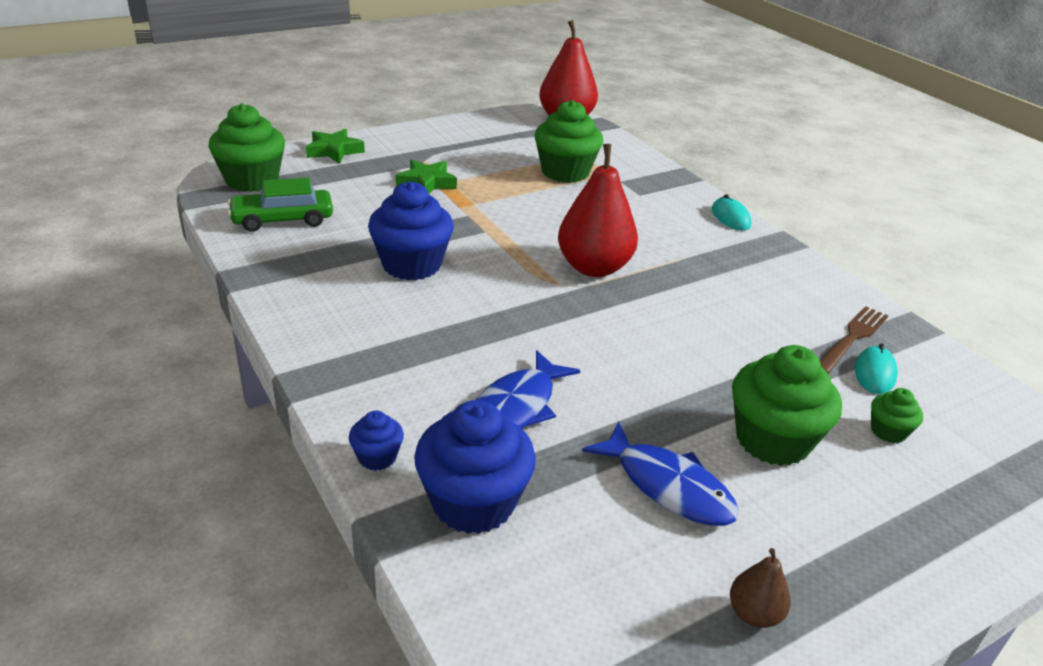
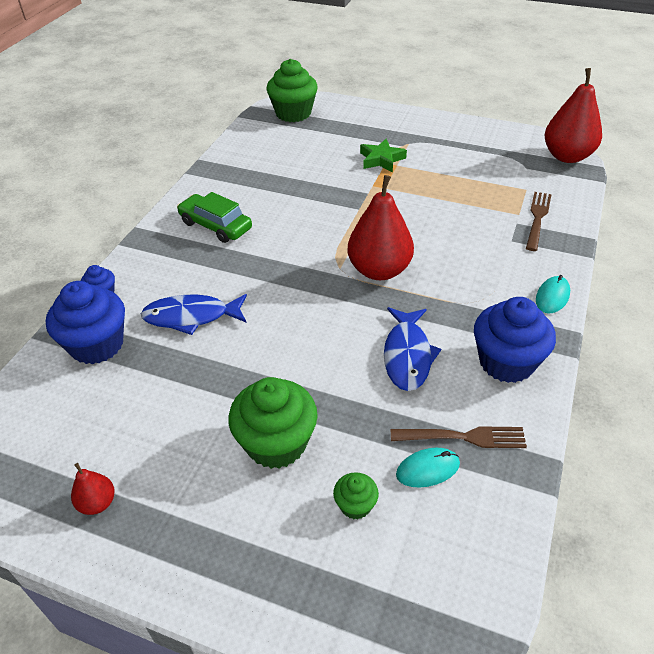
camera: 55 degrees right, 10 degrees up
(282, 220) = (269, 145): green car -> green car (215, 225)
(334, 151) = (365, 113): green star -> none
(411, 265) = (283, 206): blue cupcake -> blue cupcake (506, 362)
(565, 172) = (487, 196): green cupcake -> none
(627, 171) = (537, 218): none -> brown fork
(668, 486) = (180, 414): blue fish -> blue fish (407, 355)
(754, 614) = (97, 503): brown pear -> red pear

